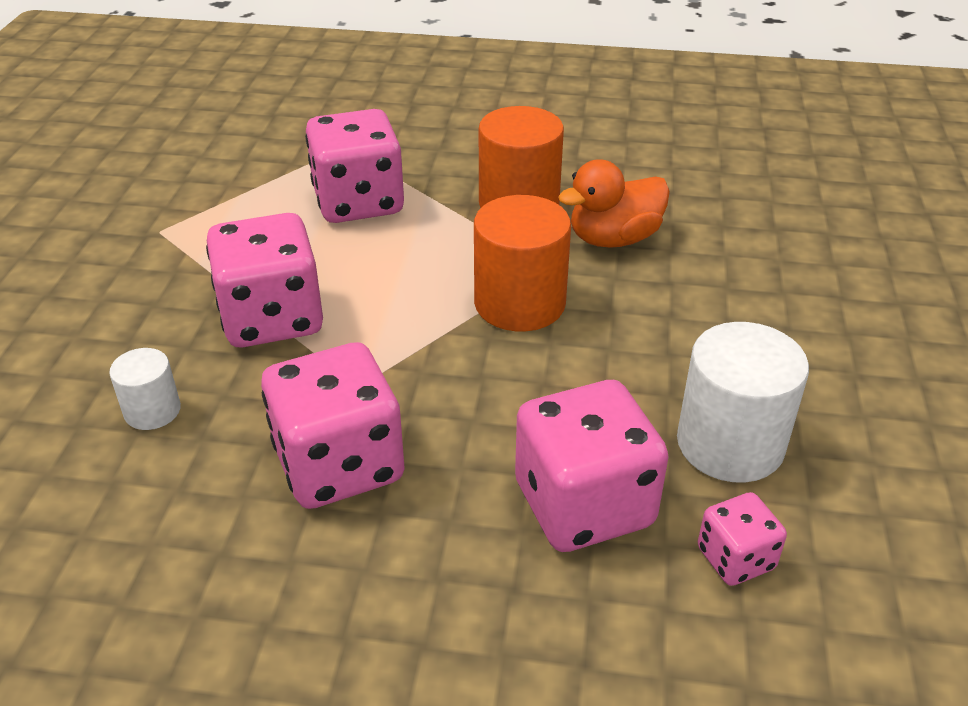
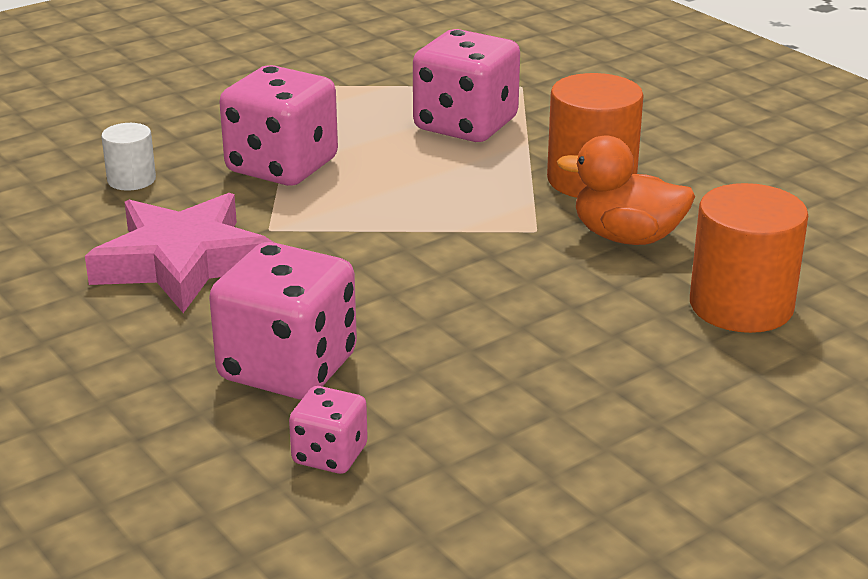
camera: 45 degrees right, 10 degrees down
(339, 464) = (183, 262): pink dice -> pink star
(519, 303) = (466, 240): orange cylinder -> orange cylinder (741, 306)
(730, 444) = (457, 399): white cylinder -> none

